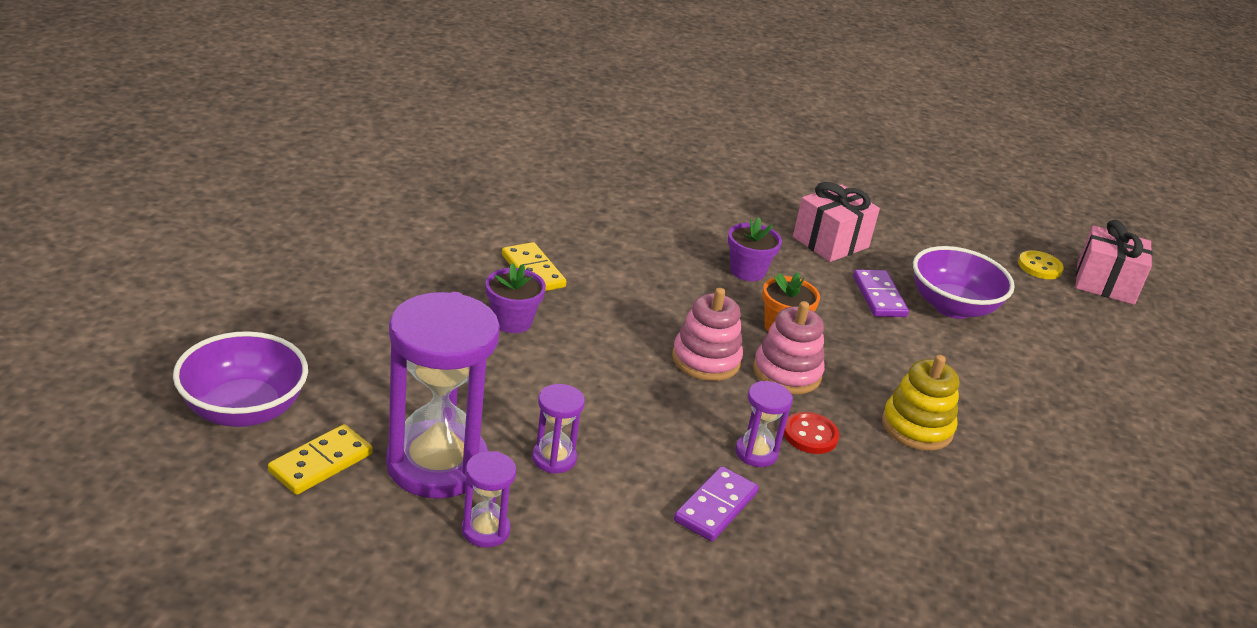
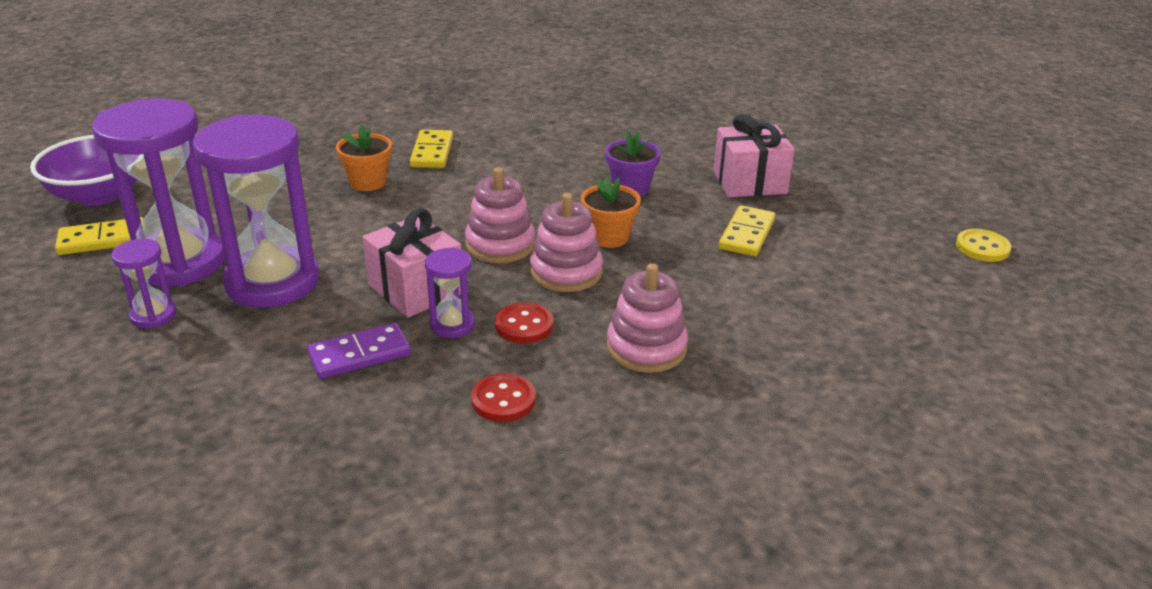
camera: 35 degrees right, 0 degrees up
(512, 321) = (368, 182): purple flower pot -> orange flower pot
(554, 458) = (272, 282): purple hourglass -> purple hourglass, size x2.19
(868, 509) = (503, 400): none -> red button
(879, 296) = (747, 234): purple domino -> yellow domino
(917, 427) = (646, 348): yellow stacking toy -> pink stacking toy
(952, 307) = (822, 259): purple bowl -> none
(1105, 284) = (1055, 279): pink gift -> pink gift (416, 289)

